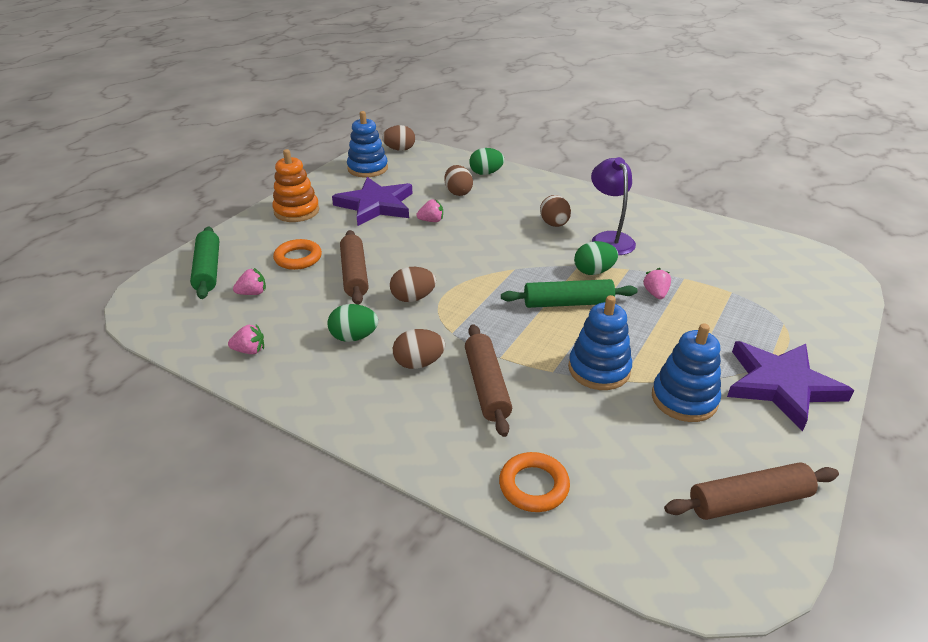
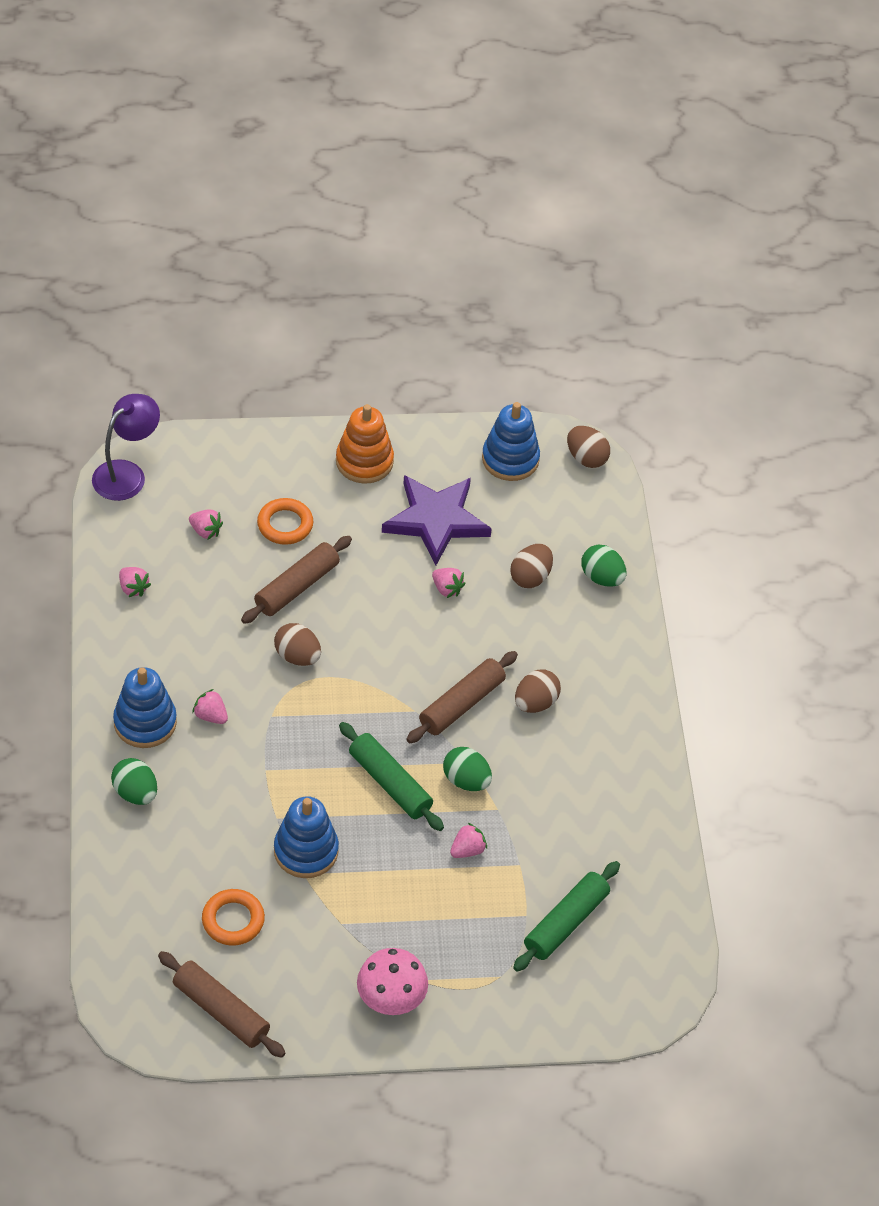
camera: 50 degrees right, 15 degrees up
(208, 269) = (210, 471): green rolling pin -> green rolling pin (566, 922)
(354, 337) = (207, 648): green egg -> green egg (135, 793)
(419, 363) = (211, 716): brown egg -> pink strawberry
(486, 386) = (220, 779): brown rolling pin -> brown rolling pin (461, 704)
(534, 486) = (134, 866): orange ring -> orange ring (233, 920)
(609, 239) = (547, 767): purple lamp -> purple lamp (127, 473)
(684, 399) = (313, 929): blue stacking toy -> blue stacking toy (145, 722)
(781, 385) = (391, 998): purple star -> pink mushroom

